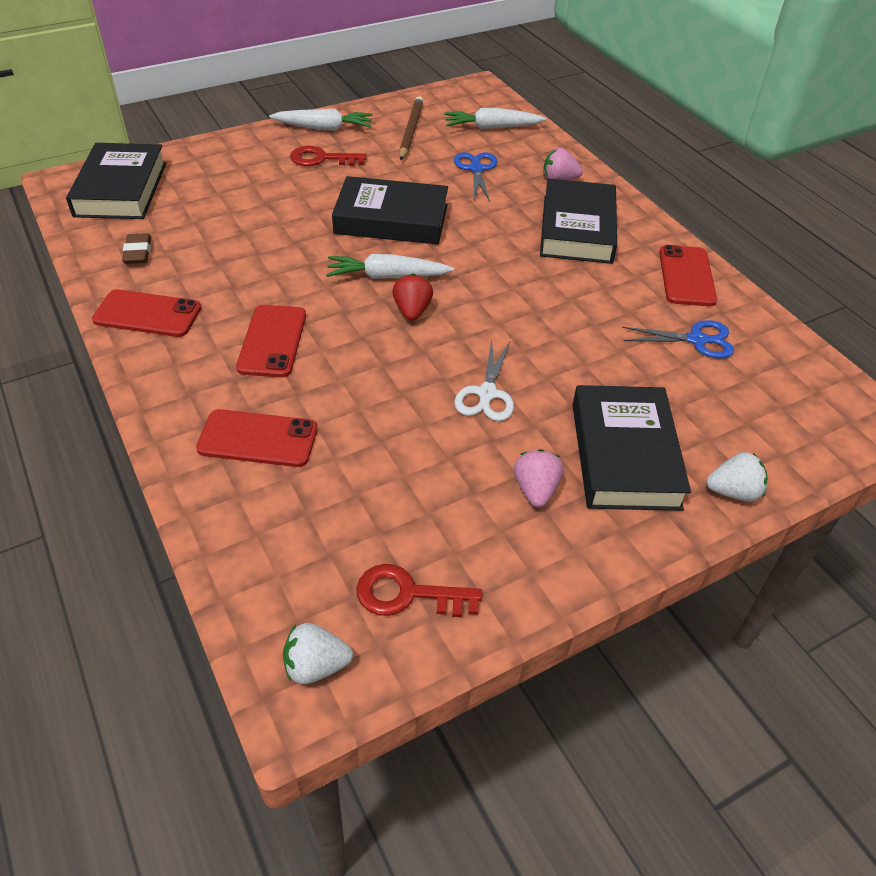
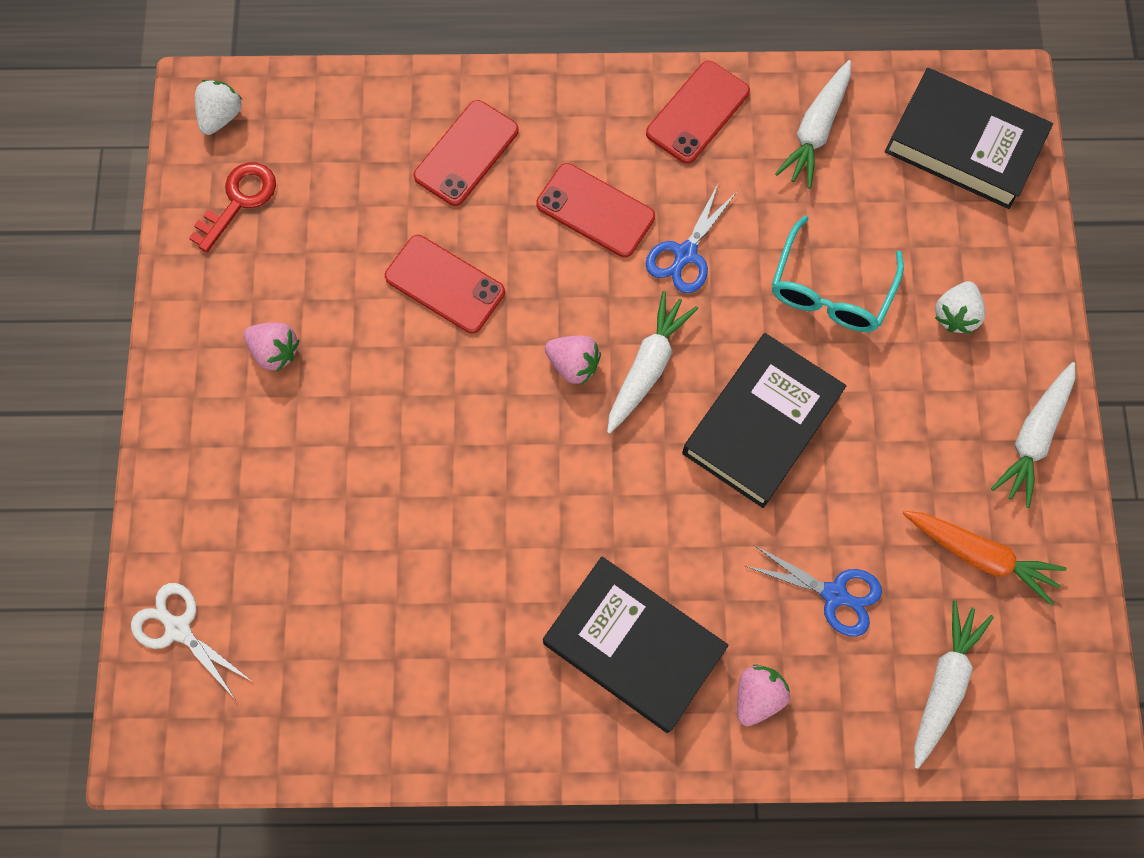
camera: 120 degrees right, 25 degrees up
(138, 252) = (816, 130): brown eraser -> white carrot
(272, 216) = (830, 290): none -> turquoise glasses
(322, 159) = (946, 400): red key -> none
(410, 131) = (979, 555): brown pencil -> orange carrot
(412, 311) = (573, 364): red strawberry -> pink strawberry
(487, 394) = (411, 374): white scissors -> white scissors (178, 628)
(624, 455) = (265, 455): black book -> none
(686, 276) = (473, 721): red phone -> red phone (444, 284)
(697, 340) = (365, 646): blue scissors -> blue scissors (685, 255)
(733, 491) = (168, 524): white strawberry -> white strawberry (955, 315)

